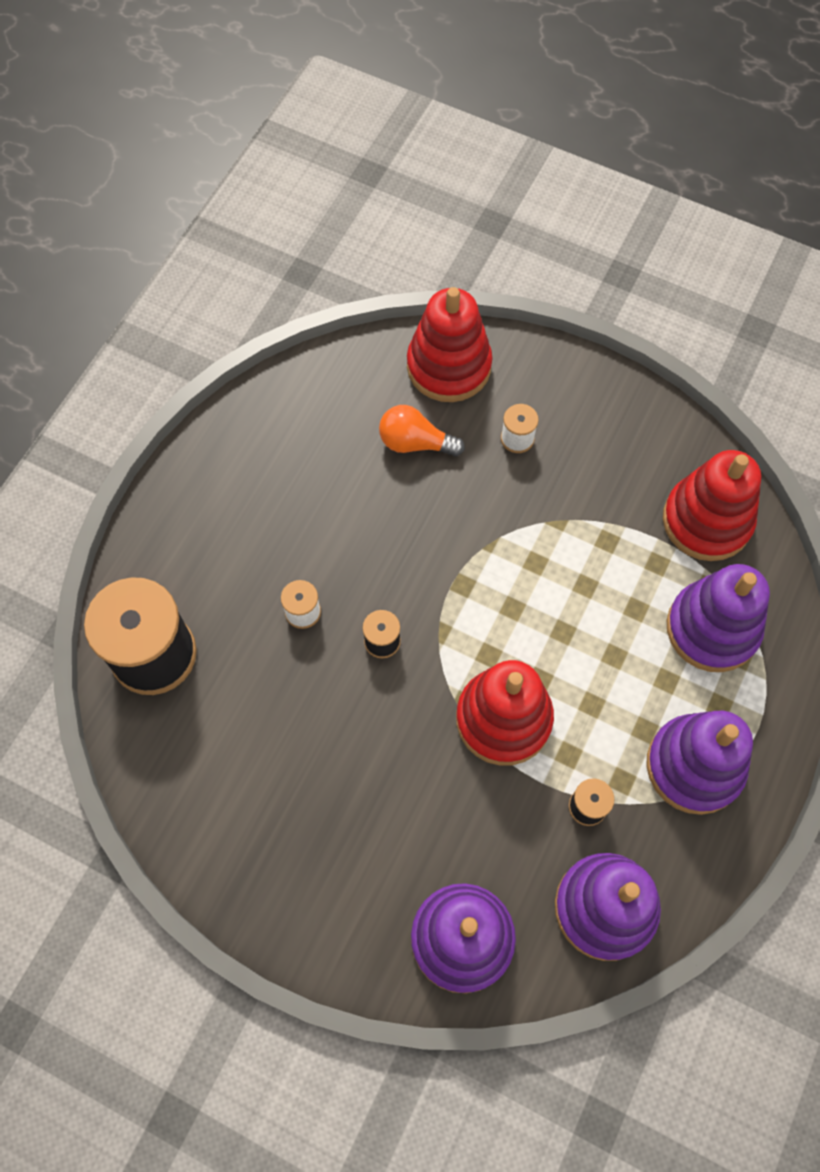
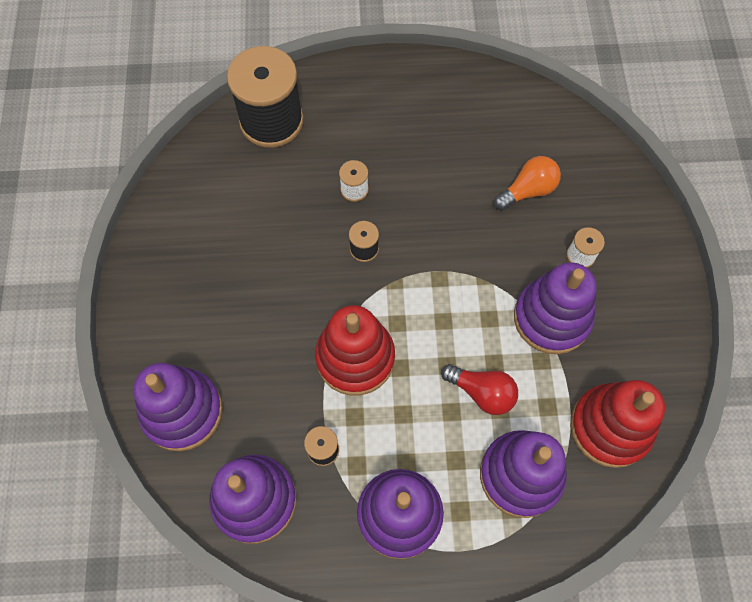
camera: 60 degrees right, 0 degrees up
(415, 443) = (528, 190): orange light bulb -> orange light bulb turned 75 degrees clockwise
(449, 366) = (605, 180): red stacking toy -> none
(568, 505) = (551, 318): none -> purple stacking toy
(610, 615) = (482, 392): none -> red light bulb

